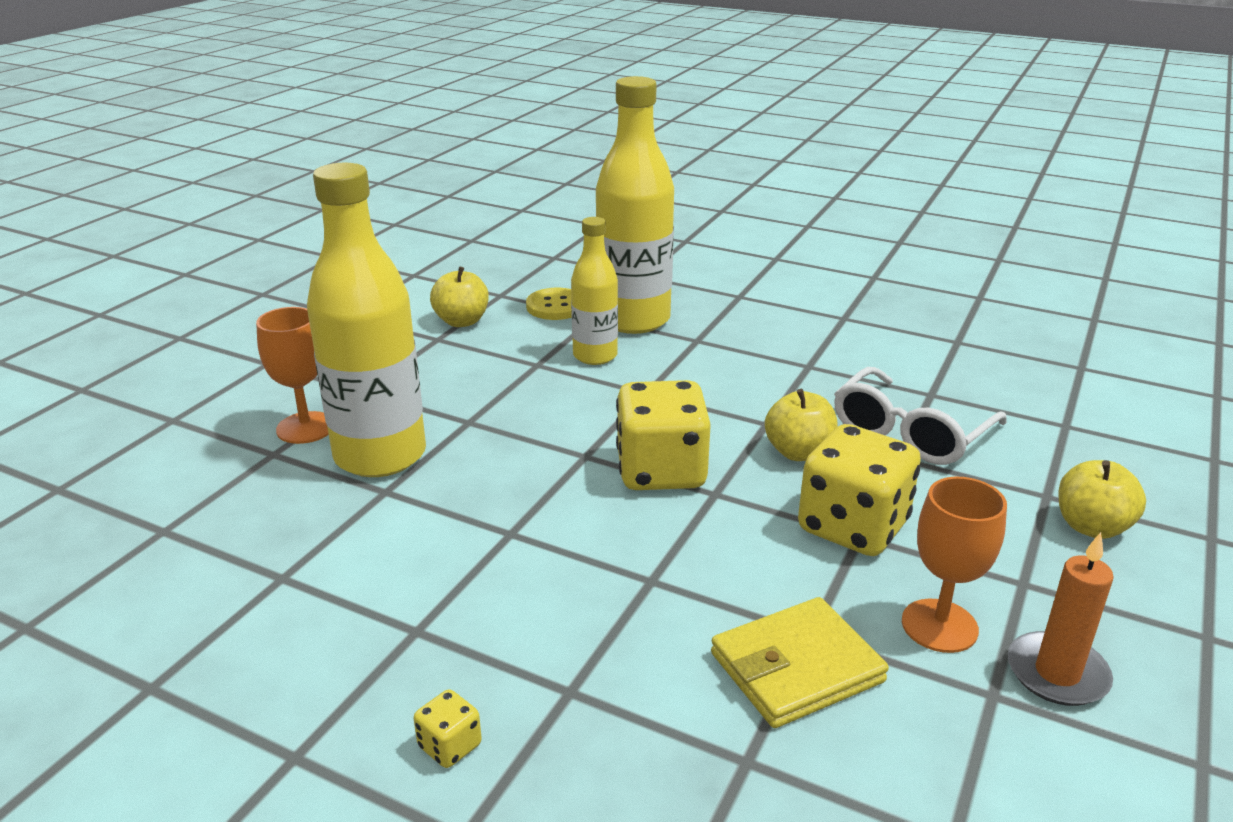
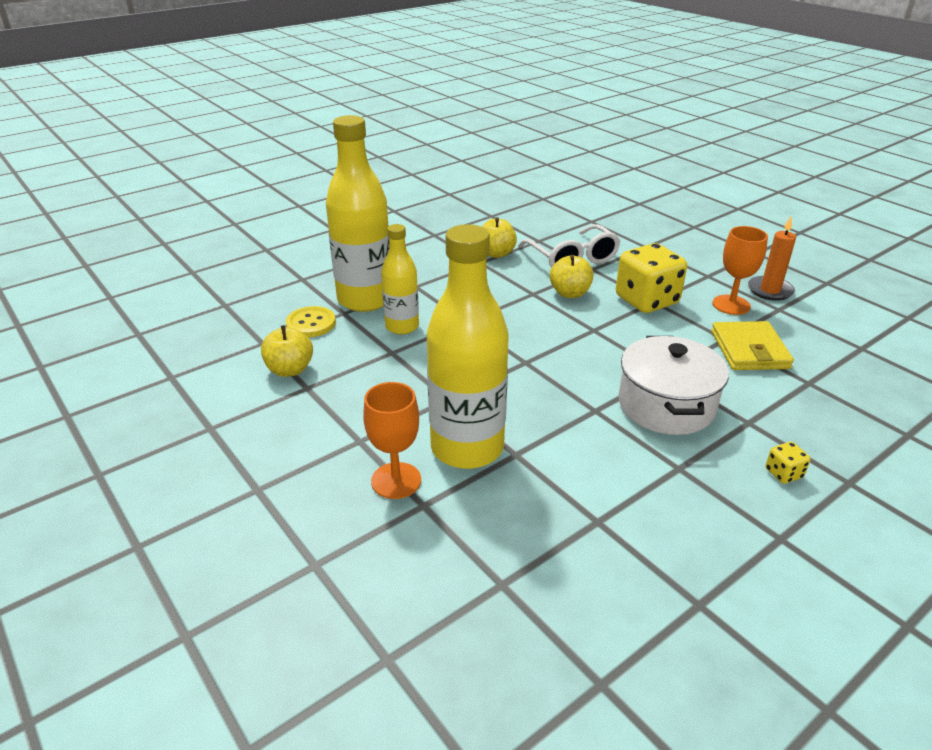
camera: 65 degrees left, 5 degrees up
(561, 595) = (666, 405): none -> white pot
(661, 471) = (561, 340): yellow dice -> none
(1091, 527) = (675, 246): yellow apple -> yellow apple (496, 253)

